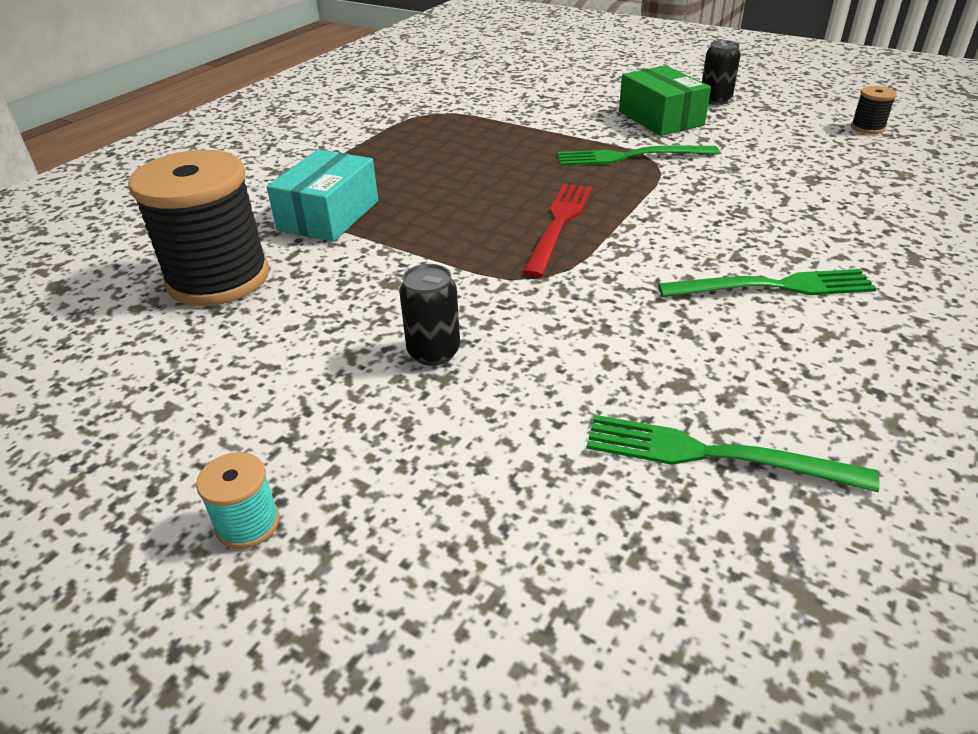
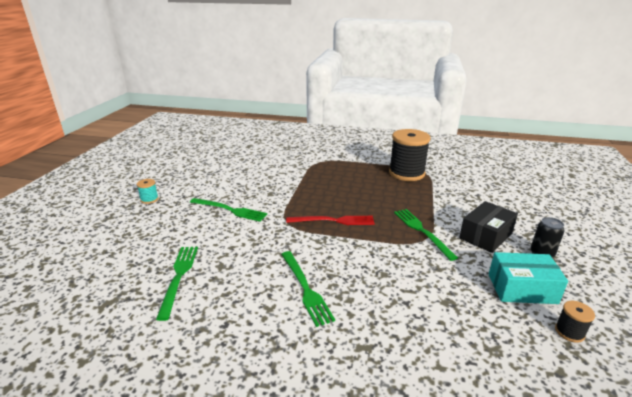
camera: 70 degrees right, 10 degrees down
(218, 278) = (261, 165): black spool -> black spool (406, 173)
(329, 215) = (312, 172): turquoise box -> turquoise box (522, 288)
(433, 352) = (230, 210): black can -> green fork
(660, 118) = (485, 236): green box -> black box

